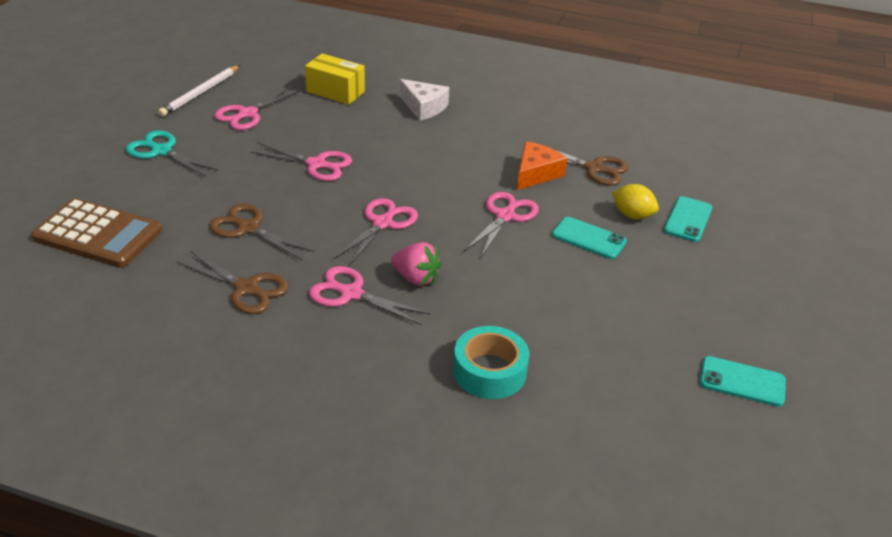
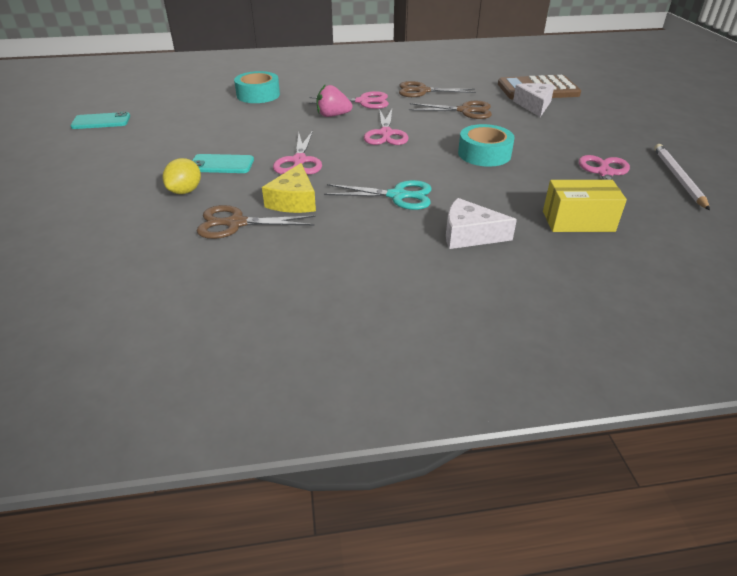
camera: 155 degrees right, 0 degrees up
(157, 208) = (534, 105): none -> white cheese
(161, 151) = (600, 131): turquoise scissors -> turquoise scissors (397, 196)
(316, 164) = (484, 154): pink scissors -> turquoise tape
(536, 173) = (294, 201): orange cheese -> yellow cheese
(632, 215) = (185, 191): yellow lemon -> yellow lemon turned 75 degrees counterclockwise
(688, 219) = (128, 202): turquoise phone -> none

